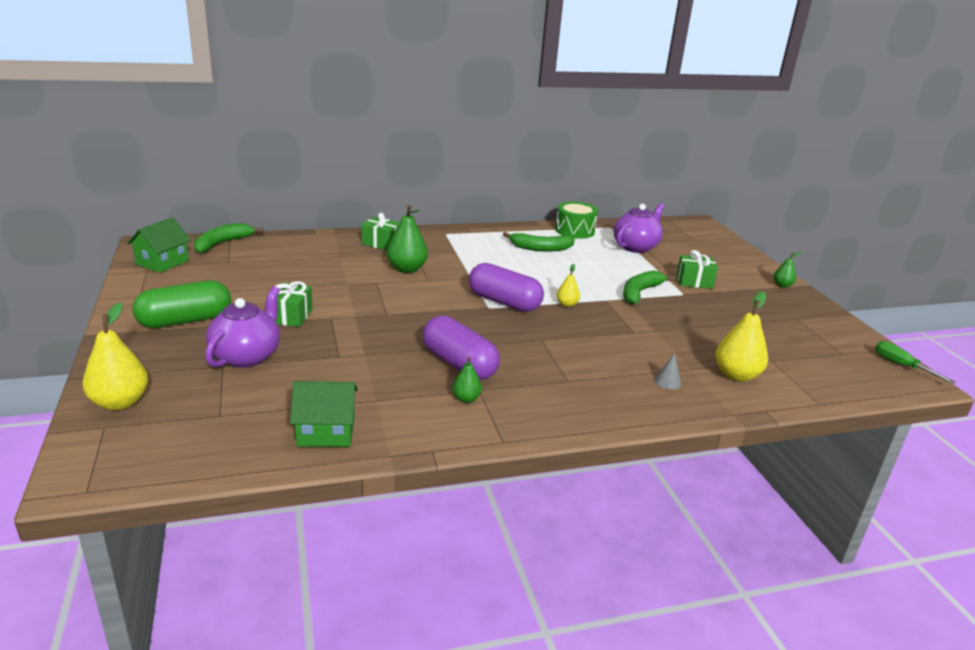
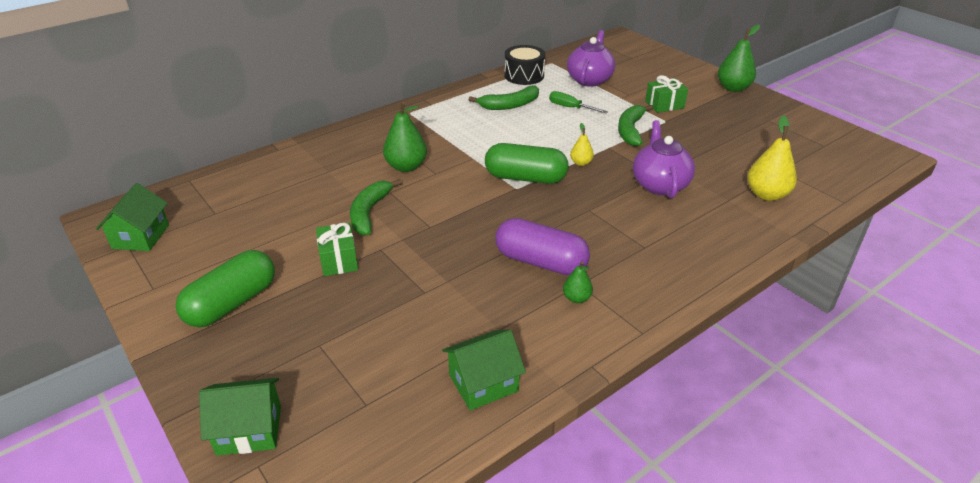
camera: 20 degrees left, 10 degrees up
(120, 402) = (249, 430): yellow pear -> green house
(222, 244) = (188, 192): green banana -> green banana (369, 213)
(247, 356) = (334, 324): purple teapot -> purple teapot (659, 184)
(381, 243) = (356, 142): green gift -> none
(504, 302) = (525, 178): purple capsule -> green capsule
(574, 230) = (524, 75): green drum -> black drum
(668, 382) = (722, 220): grey cone -> none
(782, 285) = (733, 88): green pear -> green pear, size x1.84
(901, 365) = (871, 144): green screwdriver -> green screwdriver (570, 107)

